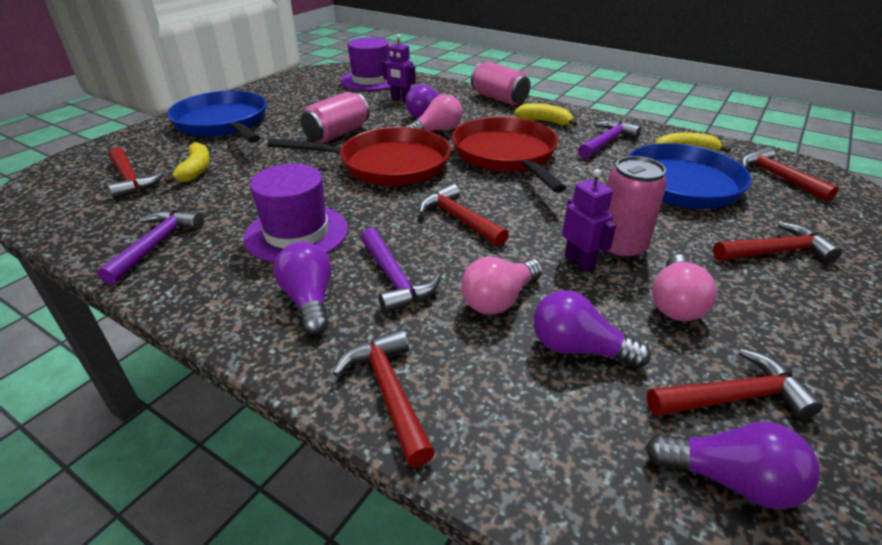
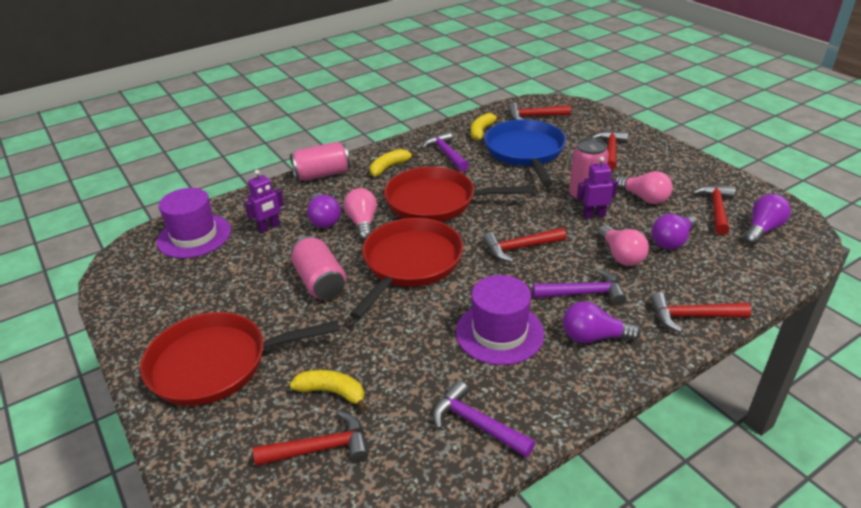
camera: 65 degrees left, 0 degrees up
(223, 123) = (215, 364): blue pan -> red pan

